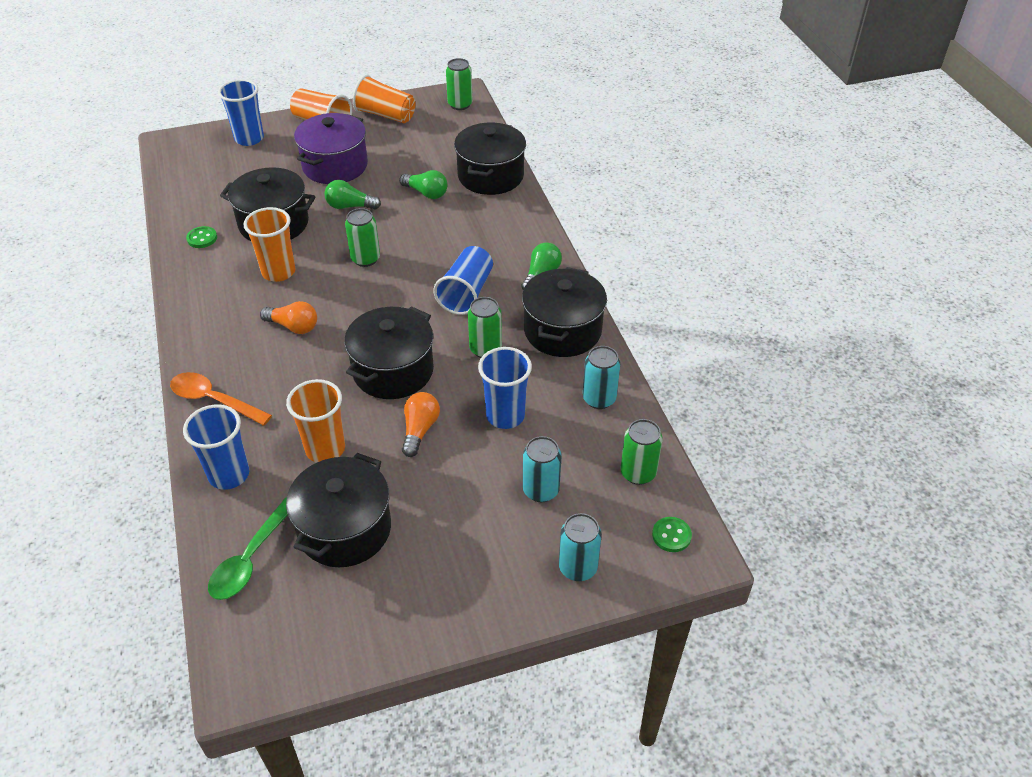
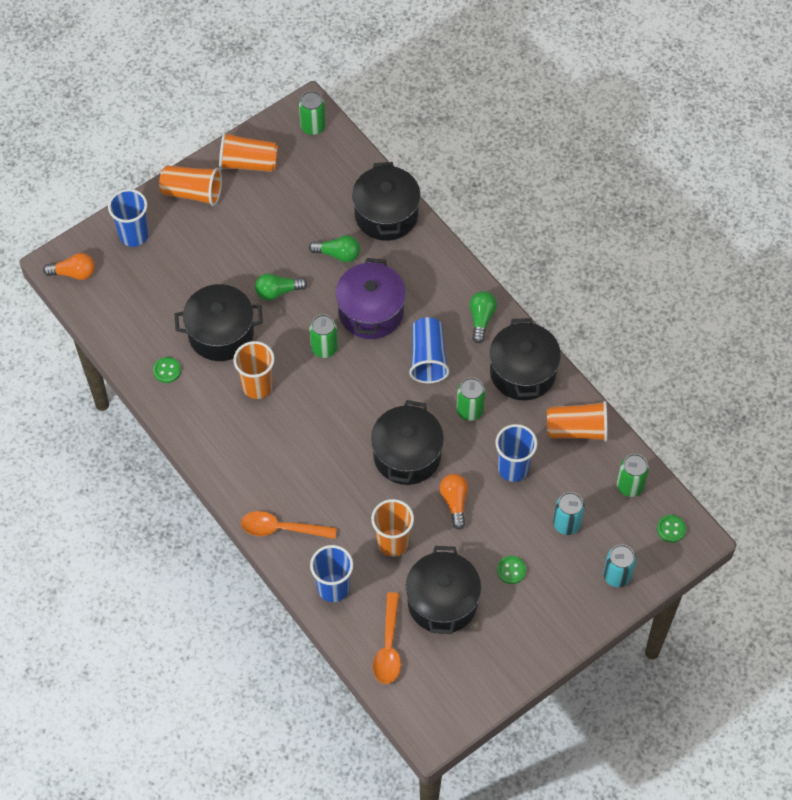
camera: 20 degrees left, 15 degrees up
(250, 558) = (388, 646): green spoon -> orange spoon
(293, 326) = (303, 438): orange light bulb -> orange light bulb (74, 273)
(335, 166) = (236, 246): purple pot -> purple pot (371, 312)
(447, 520) = (511, 570): none -> green button
(599, 399) = (577, 429): turquoise can -> orange cup

